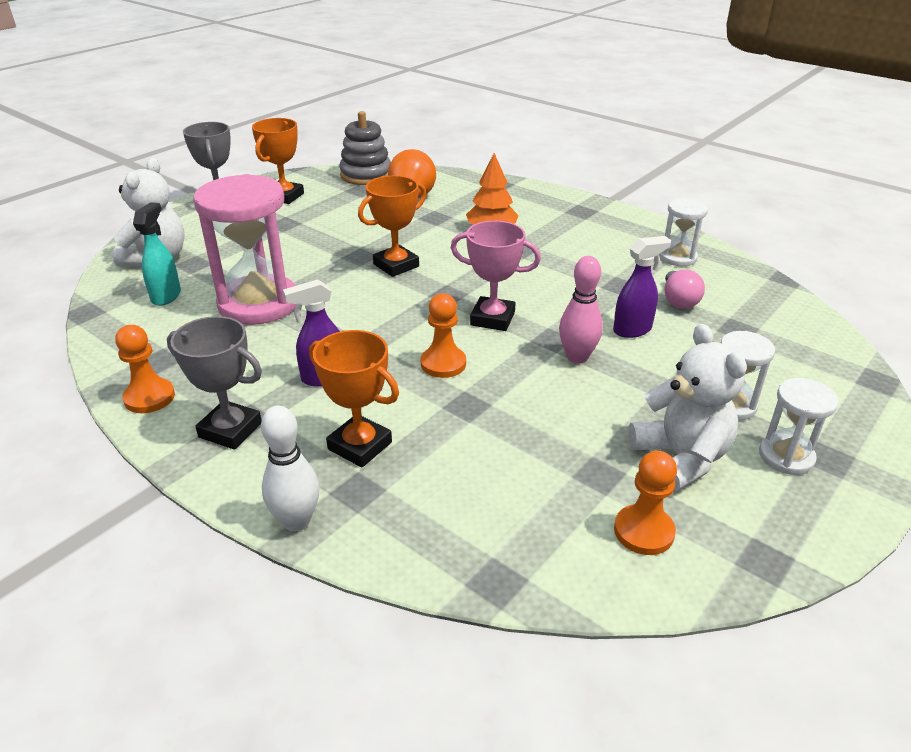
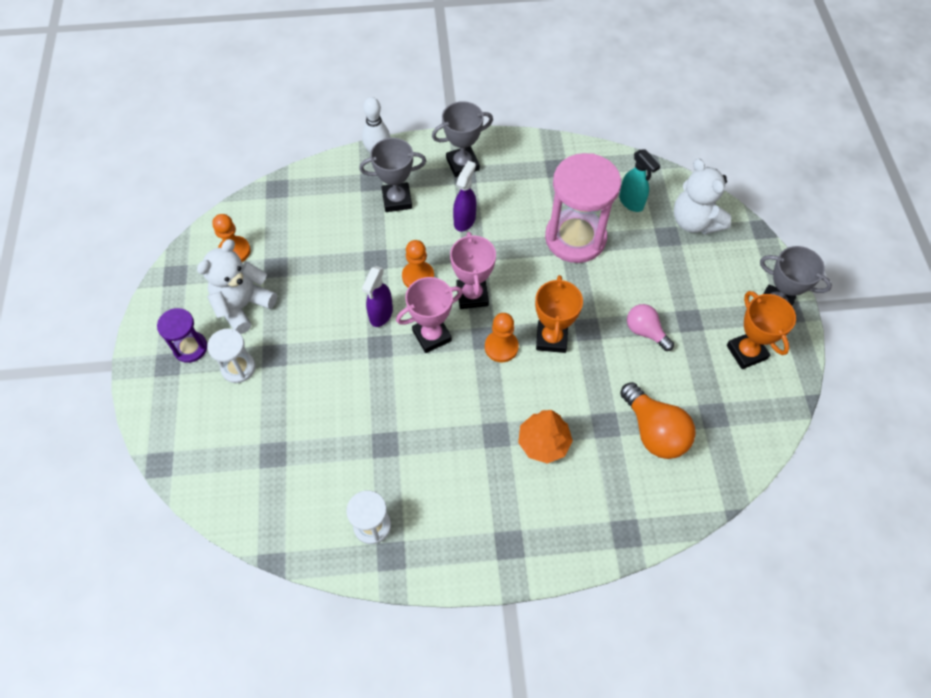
camera: 135 degrees right, 25 degrees up
(149, 397) = (523, 150): orange pawn -> orange pawn (501, 347)
(360, 446) = (397, 200): orange trophy -> grey trophy
(366, 175) = (745, 443): grey stacking toy -> none
(414, 322) = (472, 295): none -> pink trophy
(577, 357) = (351, 341): pink bowling pin -> none
(633, 330) = (339, 395): purple spray bottle -> purple spray bottle (381, 314)
(678, 300) = (332, 457): pink light bulb -> pink light bulb (645, 332)
(680, 458) = (243, 306): white teddy bear -> white teddy bear turned 105 degrees clockwise
(786, 456) = (190, 348): white hourglass -> purple hourglass

